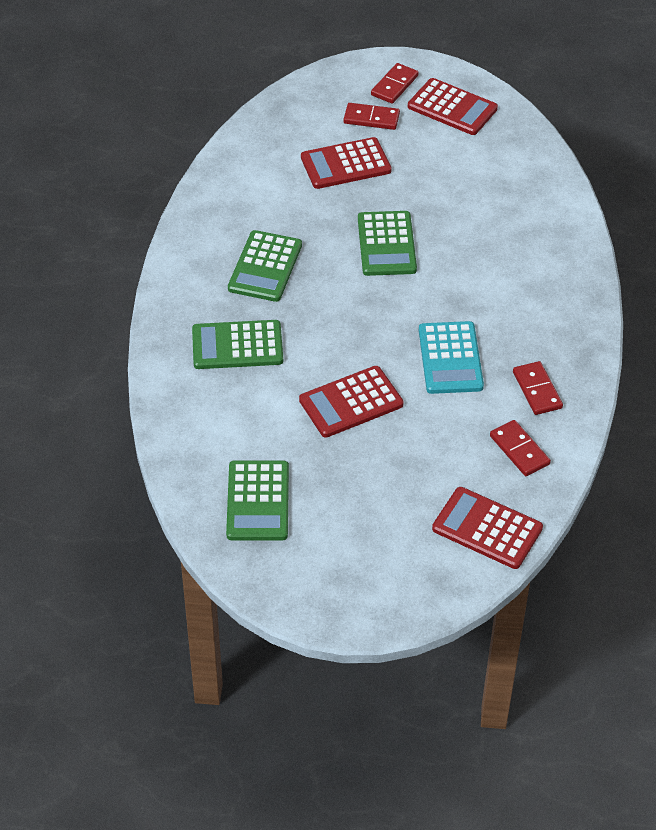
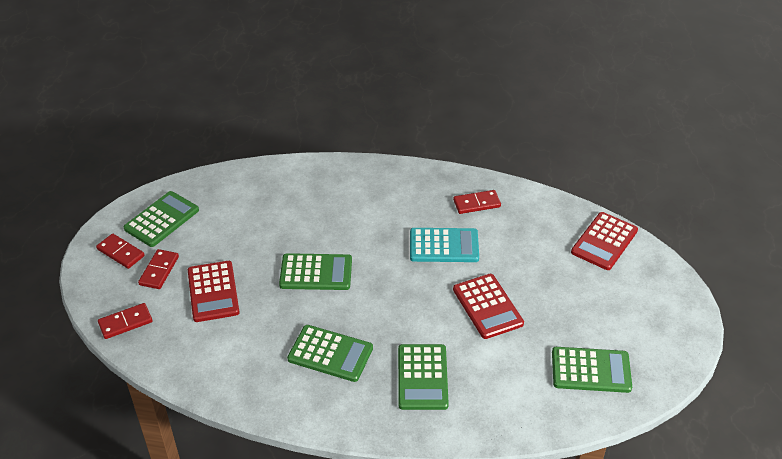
camera: 85 degrees left, 5 degrees down
(452, 108) = (161, 219): red calculator -> green calculator
(519, 450) = (533, 218): red domino -> red domino (125, 323)

